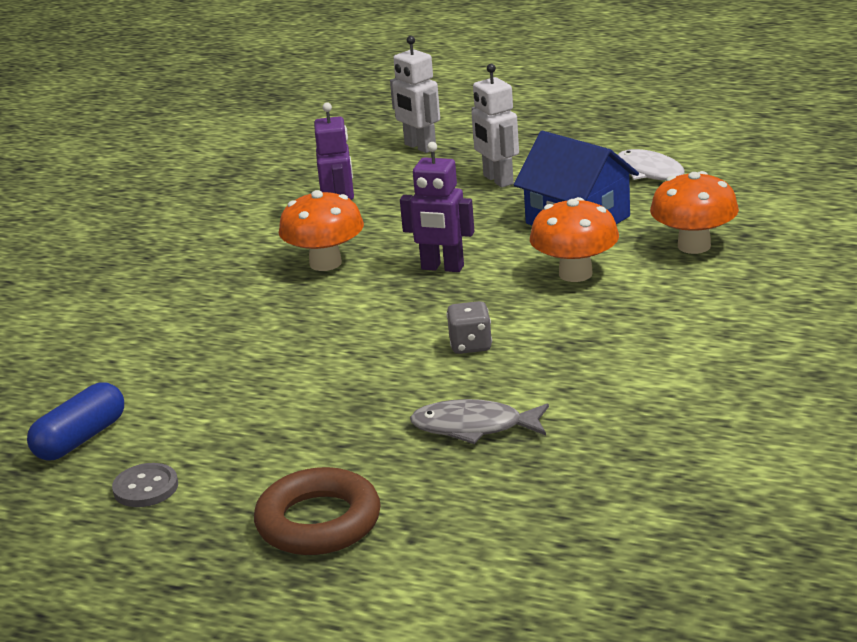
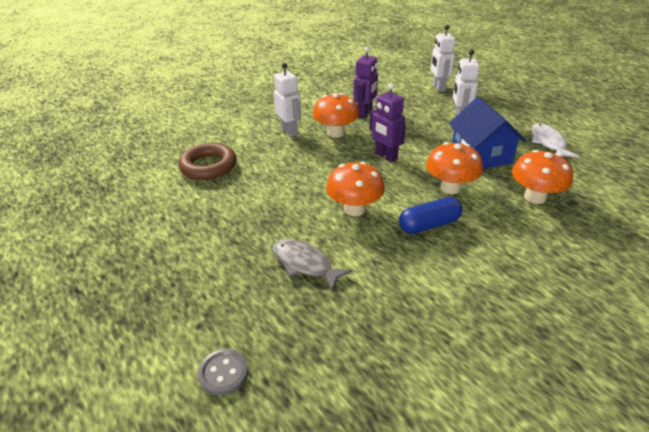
camera: 30 degrees right, 10 degrees up
(80, 439) = (143, 182): blue capsule -> blue capsule (429, 225)
(145, 488) = (133, 223): grey button -> grey button (223, 373)
(244, 287) = (289, 132): none -> white robot
(318, 522) = (173, 286): brown ring -> brown ring (208, 166)
(470, 345) = (354, 209): grey dice -> orange mushroom

